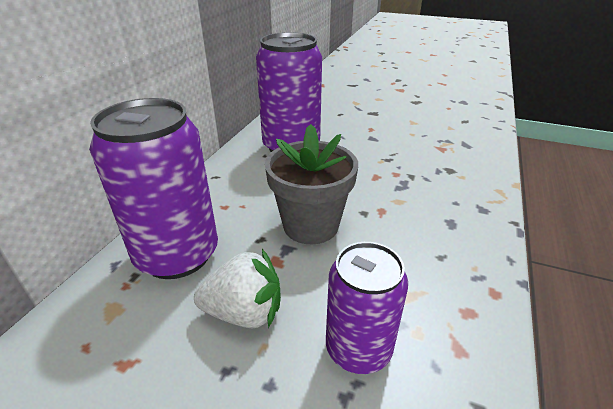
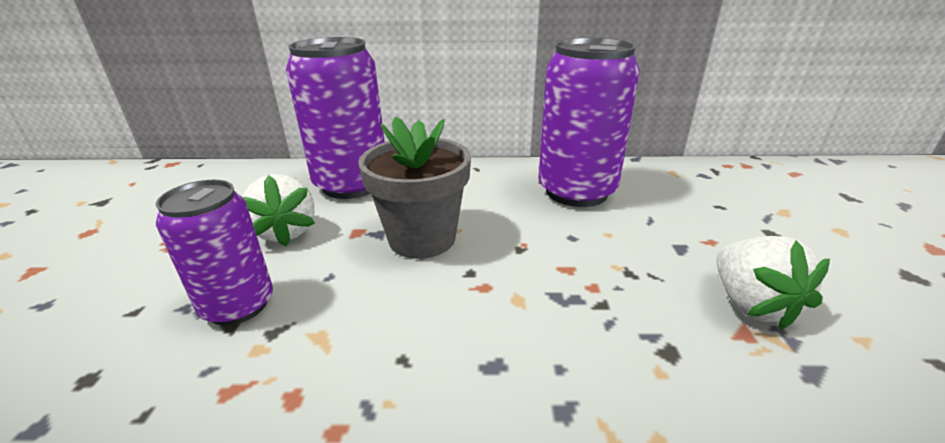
camera: 70 degrees right, 5 degrees down
(424, 139) = (751, 304): none -> white strawberry

